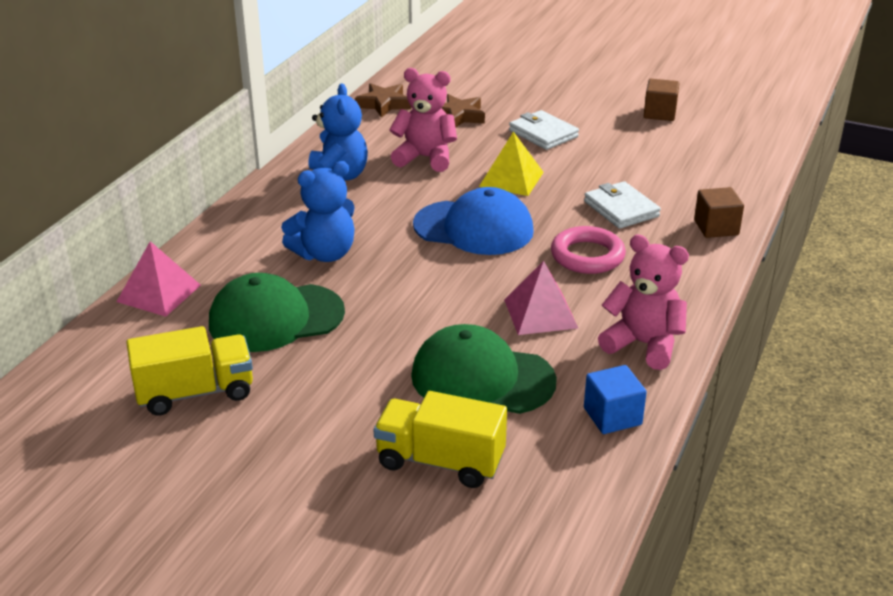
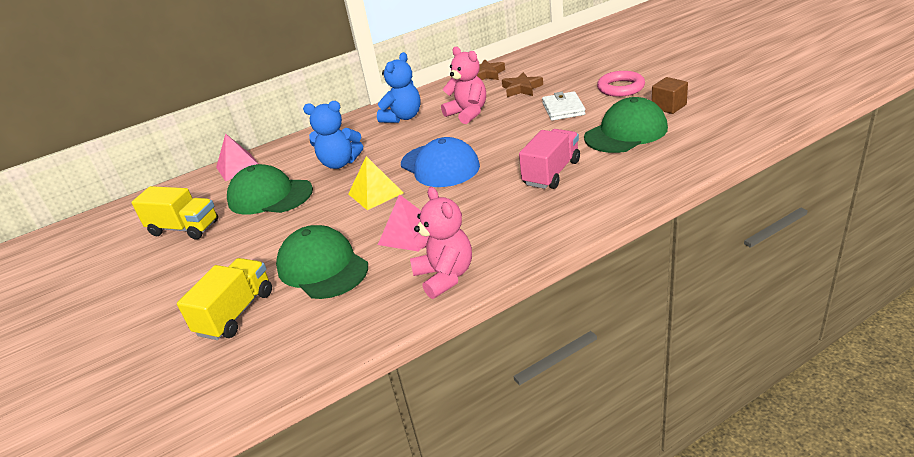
camera: 40 degrees right, 0 degrees up
(440, 461) = (236, 313): yellow truck -> yellow truck turned 60 degrees clockwise
(511, 179) = (503, 137): yellow pyramid -> yellow pyramid (375, 193)
(587, 256) = (487, 202): pink ring -> pink ring (620, 88)
(612, 416) = (362, 321): blue cube -> none
(621, 209) = (551, 173): white wallet -> pink truck
(648, 149) = (626, 132): none -> green cap
(716, 227) = (606, 202): brown cube -> none

